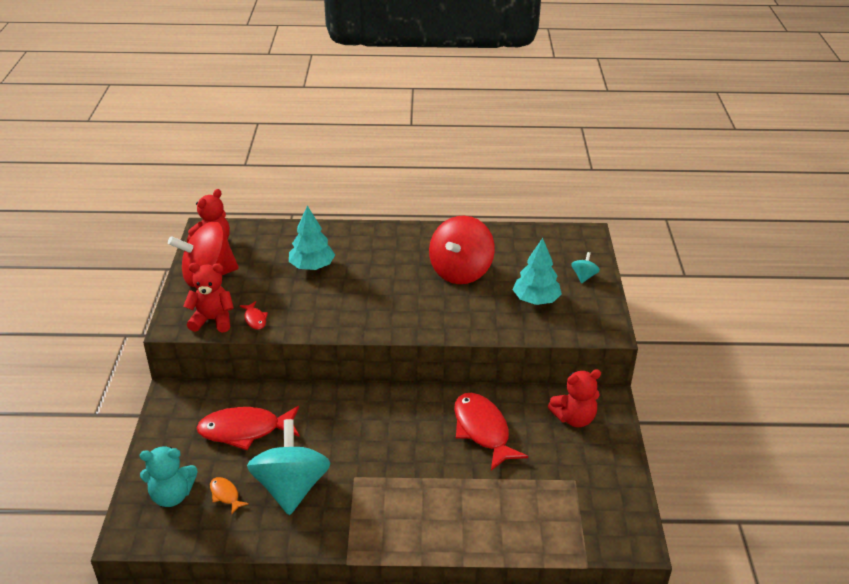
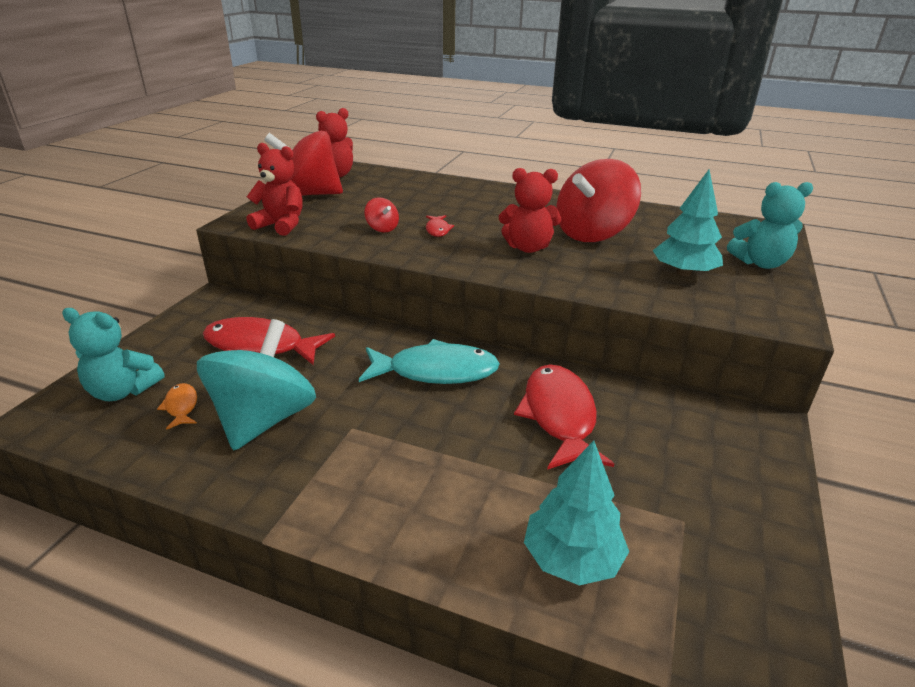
camera: 20 degrees right, 5 degrees down
(255, 319) = (325, 232): red fish -> red fish (437, 230)
(298, 304) = (382, 228): none -> red spinning top
(312, 266) = (421, 204): turquoise tree -> turquoise tree (572, 558)
(386, 417) = (435, 371): none -> turquoise fish
(574, 418) = (705, 434): red teddy bear -> red teddy bear (528, 247)
(584, 276) = (760, 263): turquoise spinning top -> turquoise teddy bear

